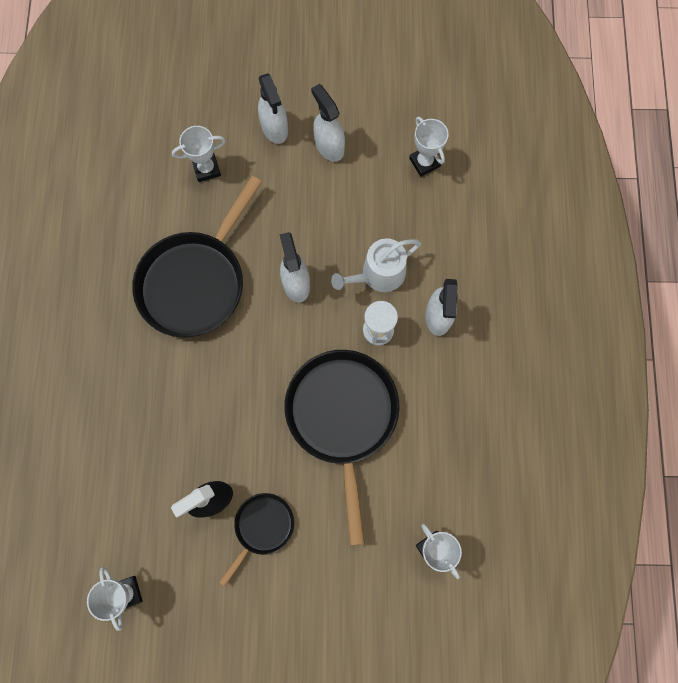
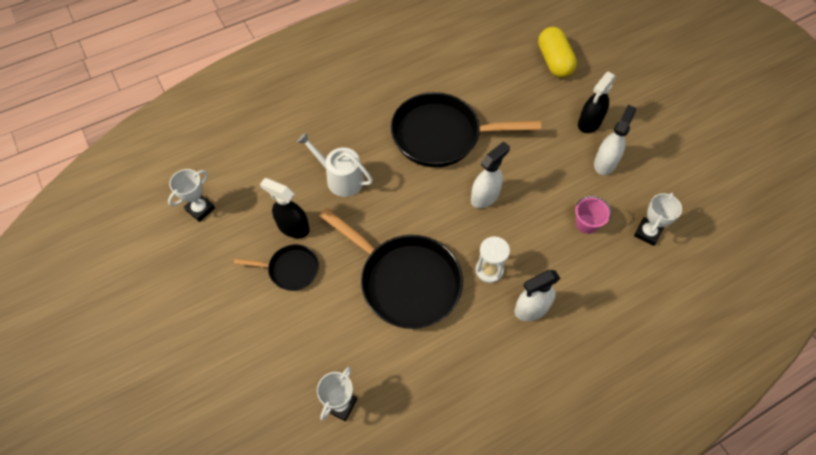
camera: 60 degrees right, 15 degrees down
(177, 109) = (554, 61): none -> yellow capsule
(206, 169) = (526, 99): white trophy -> none
(274, 128) = (589, 123): white spray bottle -> black spray bottle
(342, 417) = (405, 281): black pan -> black pan turned 75 degrees clockwise
(378, 274) = (533, 247): white watering can -> white watering can (340, 178)
(383, 209) = (586, 224): none -> pink bucket

